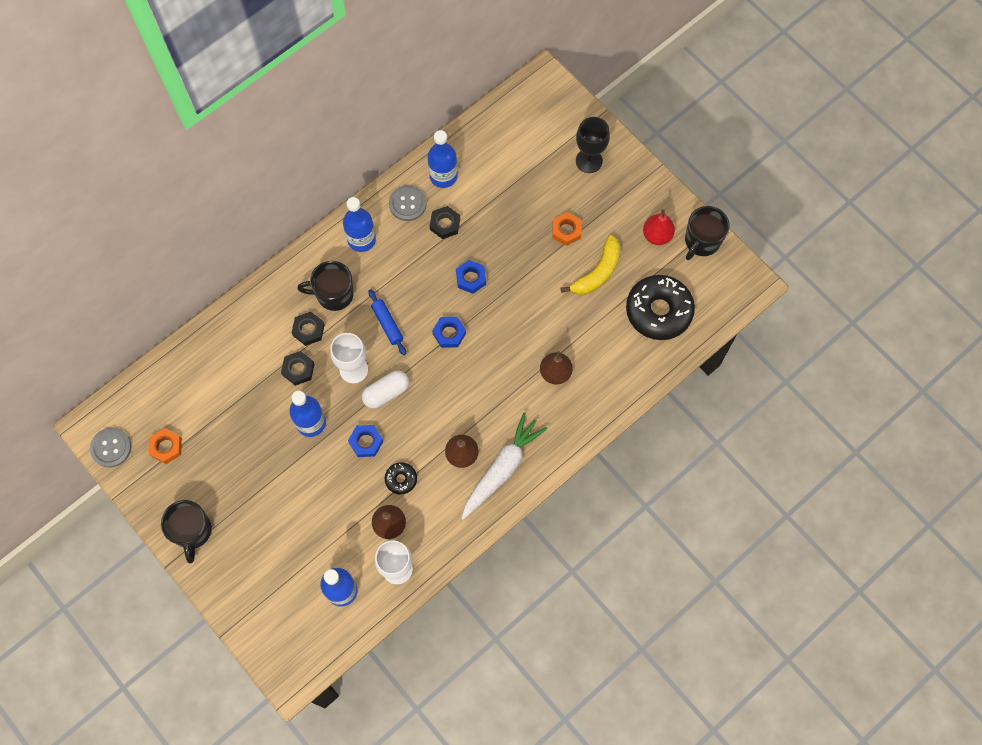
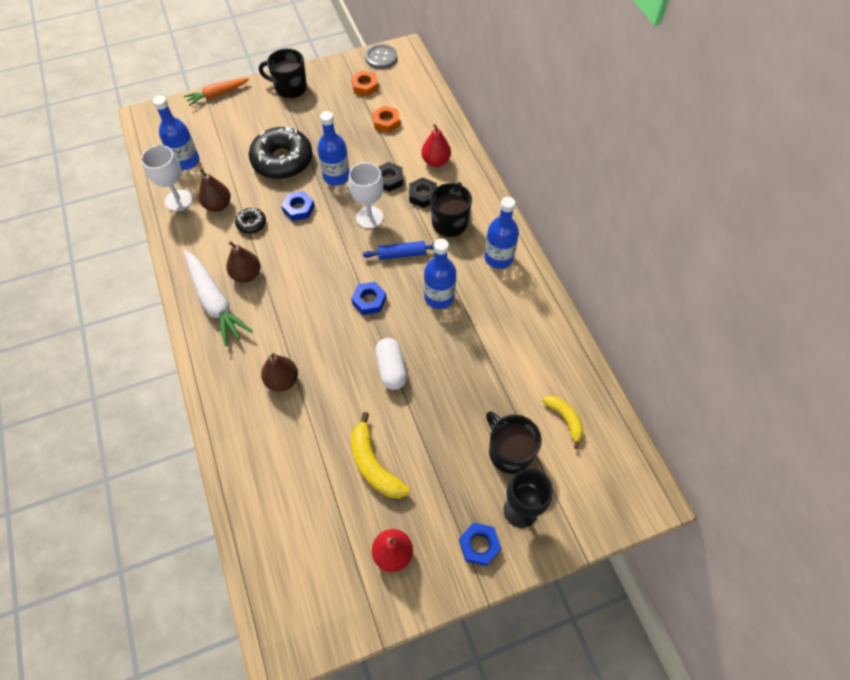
camera: 110 degrees right, 10 degrees down
(229, 610) = (217, 94): none -> orange carrot
(258, 333) = (436, 161): none -> red pear
(386, 393) = (335, 235): white capsule -> white capsule (391, 369)
(407, 204) = (525, 307): grey button -> none
(443, 176) = (547, 348): blue bottle -> blue bottle (439, 297)
(445, 224) = (490, 333): black nut -> none
(471, 278) = (419, 337): blue nut -> blue nut (479, 545)
(503, 148) = (565, 419): none -> yellow banana
(566, 230) = (438, 450): orange nut -> orange nut (386, 122)
(658, 311) = (298, 515): black donut -> black donut (282, 160)
(702, 241) = (363, 608): black mug -> black mug (509, 452)

